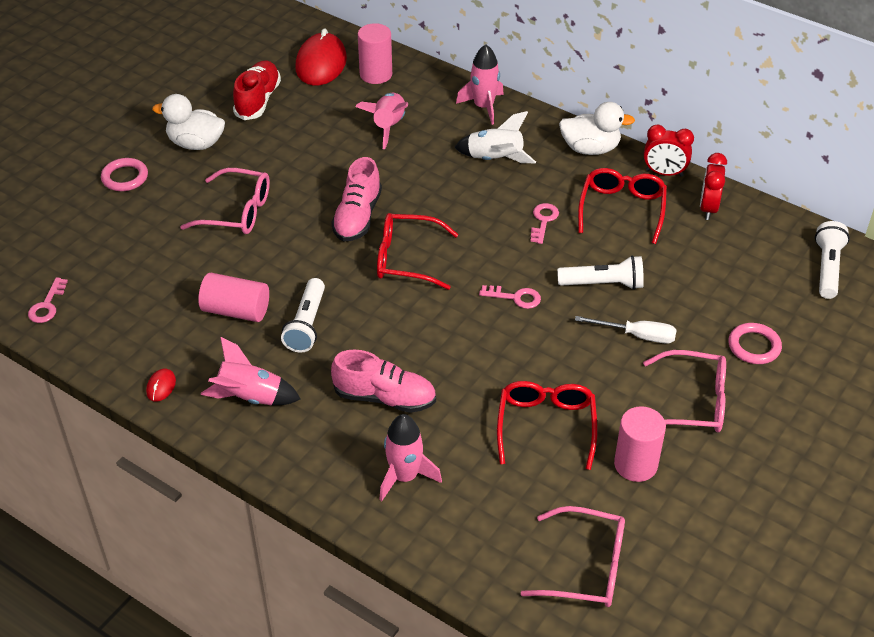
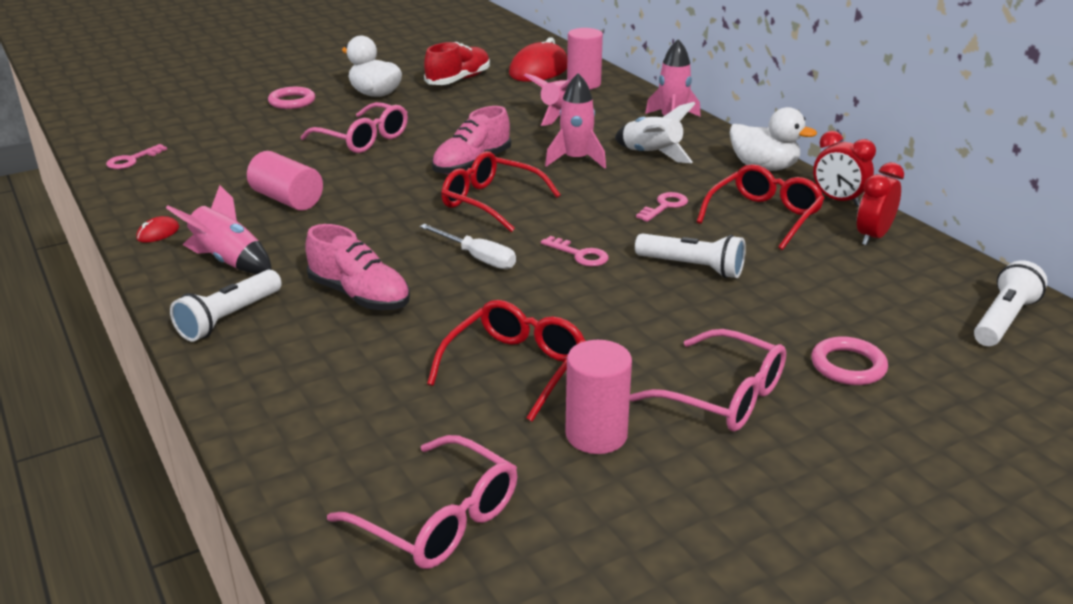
camera: 25 degrees right, 15 degrees down
(307, 325) = (342, 224): white flashlight -> white flashlight (229, 318)
(405, 476) = (311, 365): pink rocket -> pink rocket (576, 160)
(637, 335) = (697, 318): white screwdriver -> white screwdriver (477, 258)

